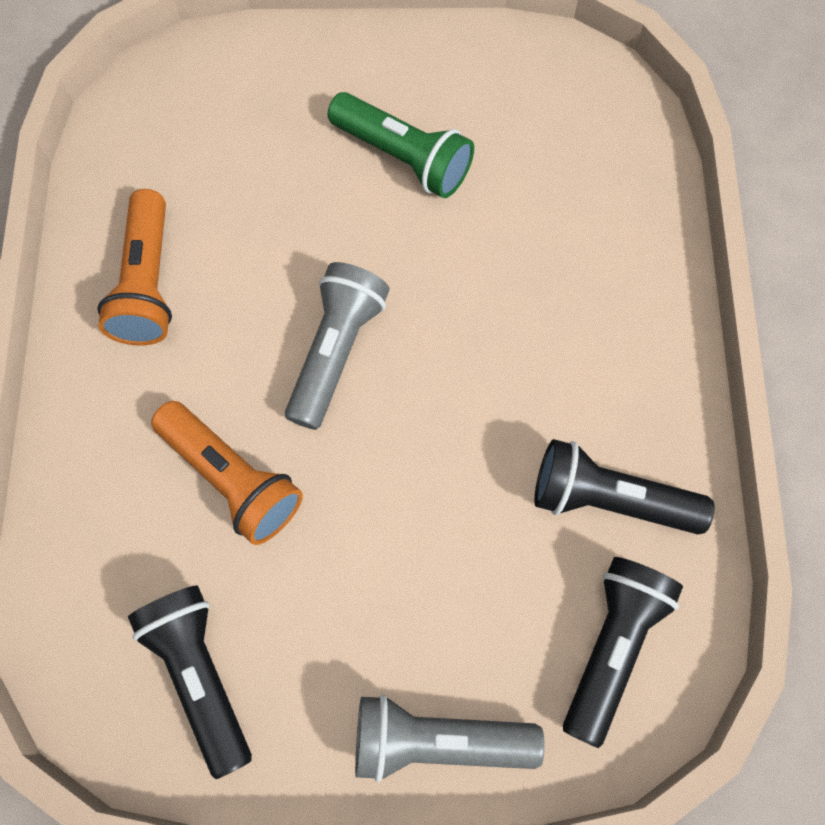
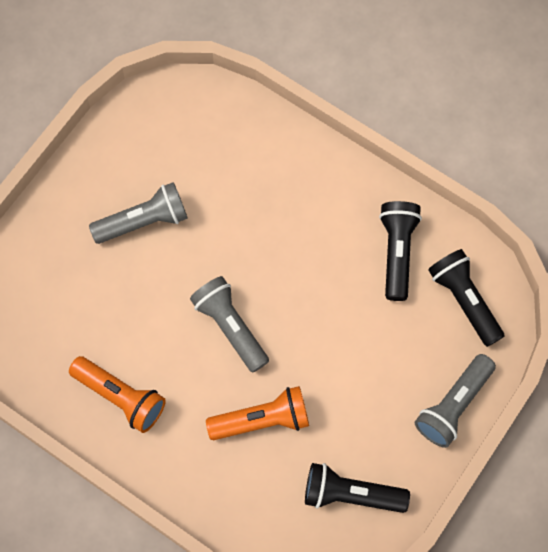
camera: 55 degrees left, 0 degrees up
(403, 157) = (143, 221): green flashlight -> grey flashlight
(609, 499) = (397, 252): black flashlight -> black flashlight turned 135 degrees clockwise

